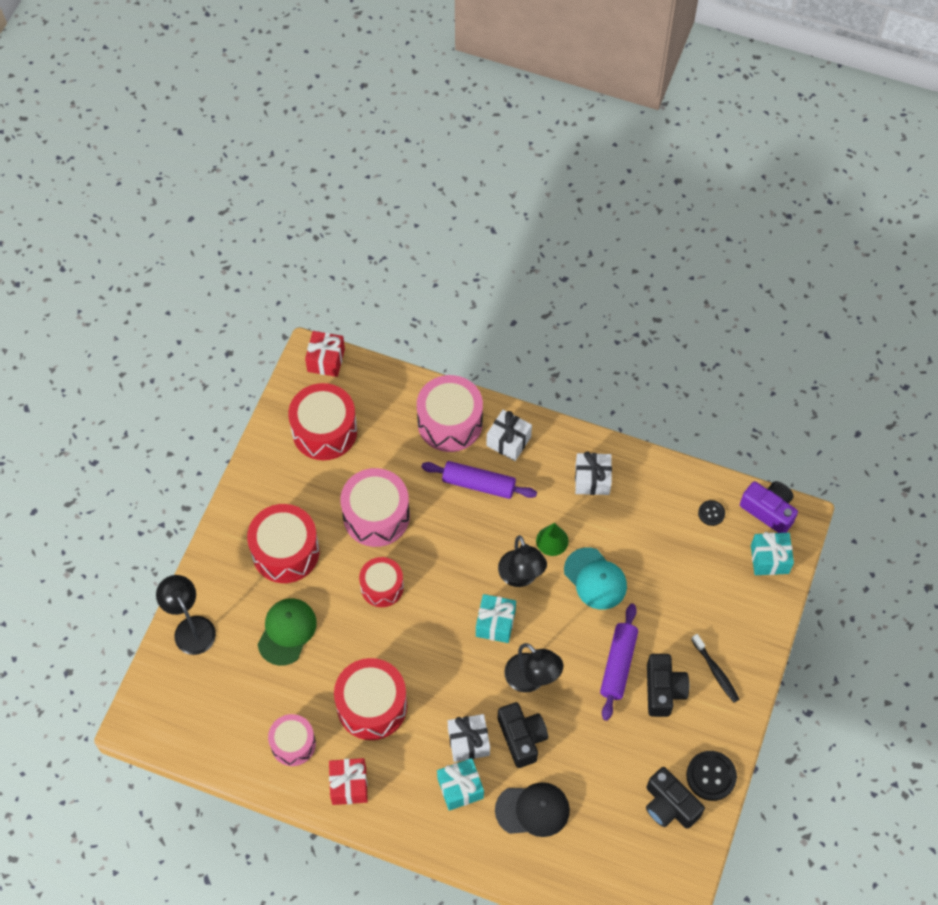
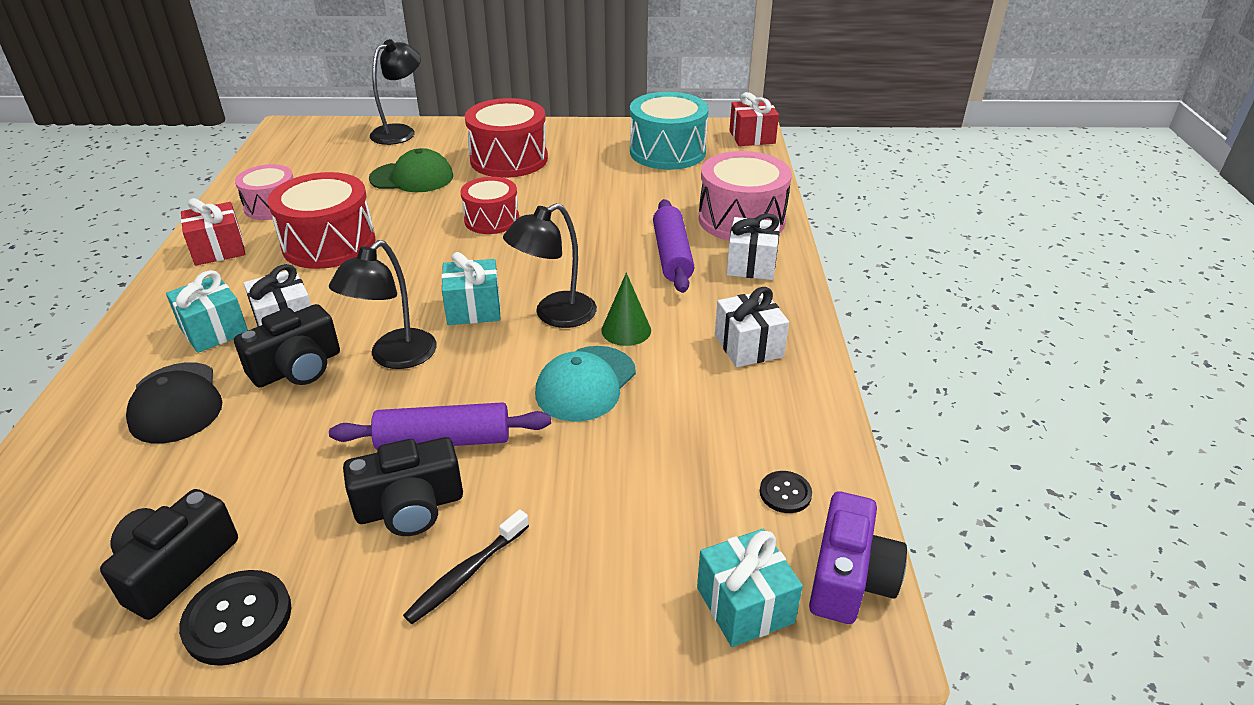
camera: 70 degrees right, 25 degrees down
(324, 431) = (667, 152): red drum -> turquoise drum
(376, 516) = (583, 199): pink drum -> none

